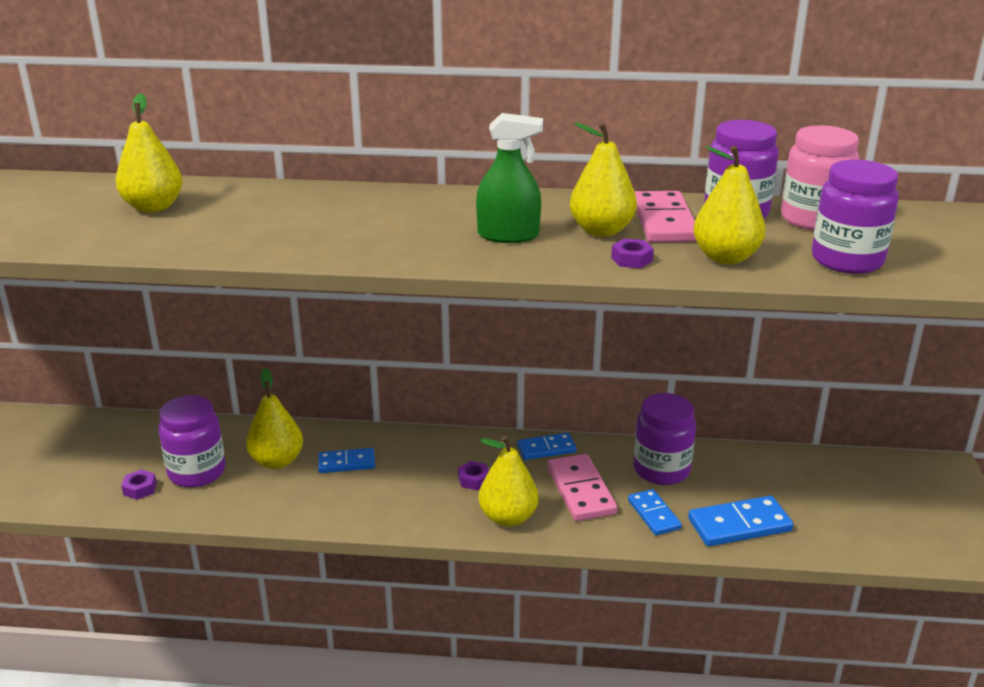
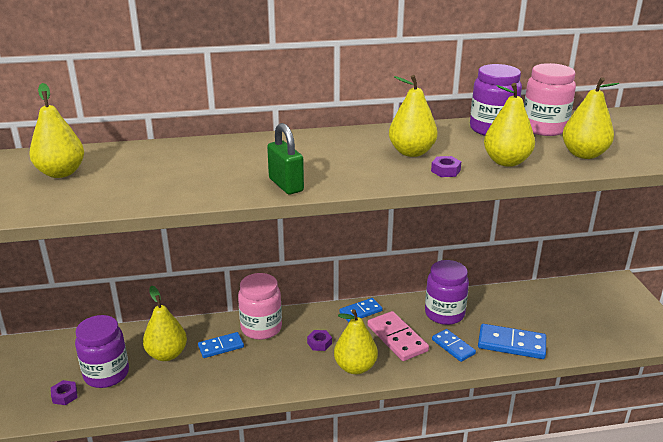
camera: 15 degrees left, 0 degrees up
(407, 448) = (261, 328): none -> pink jar
(410, 252) = (286, 185): none -> green padlock
(508, 235) = (349, 163): green spray bottle -> none
(664, 221) = (449, 141): pink domino -> none
(739, 525) = (511, 344): blue domino -> blue domino turned 45 degrees clockwise
(847, 260) = (584, 154): purple jar -> yellow pear

